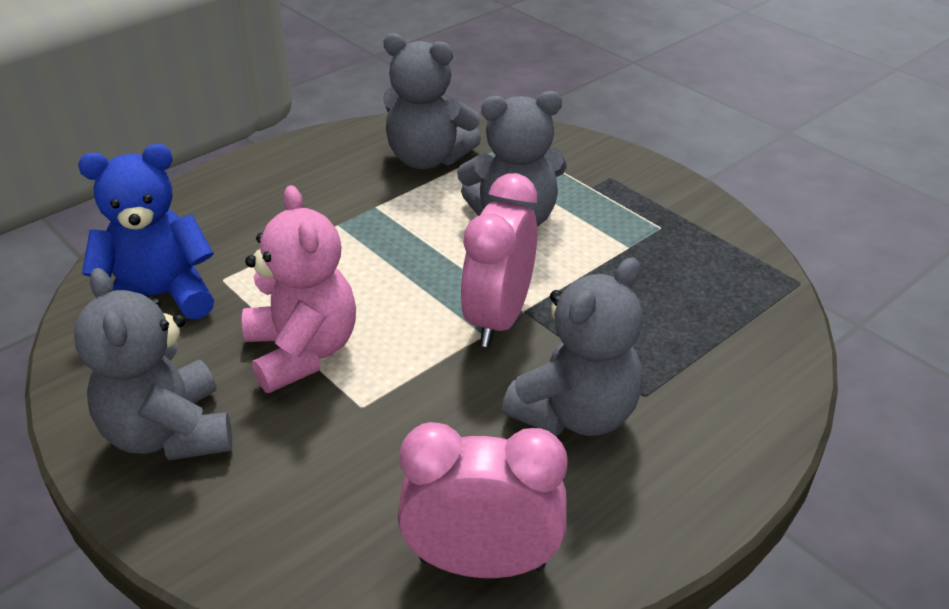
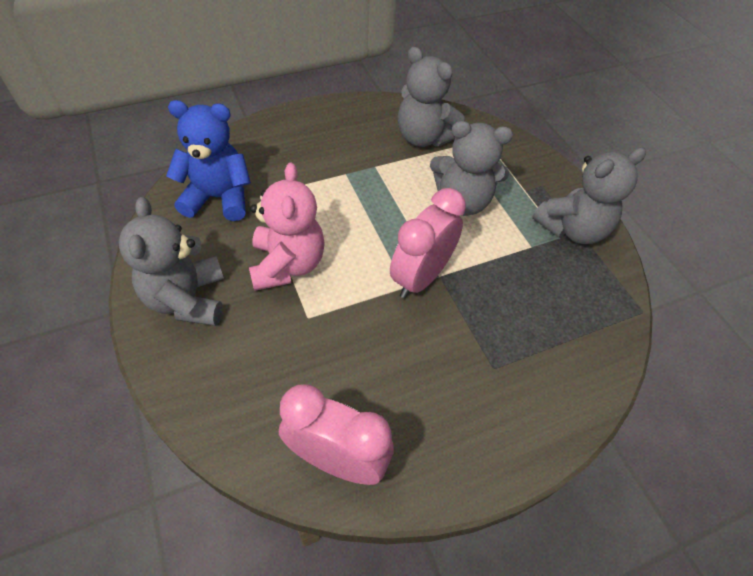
camera: 15 degrees right, 15 degrees up
(576, 413) = (442, 367): grey teddy bear -> grey teddy bear (572, 229)

